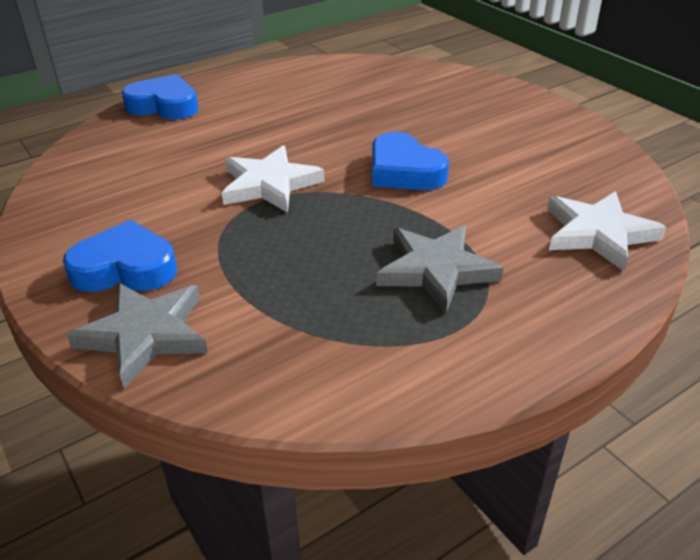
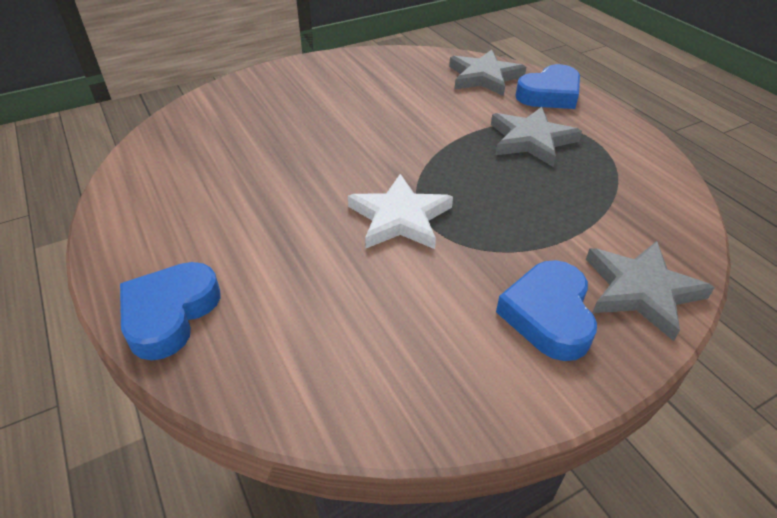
camera: 85 degrees left, 5 degrees up
(404, 171) = (390, 141): blue heart -> blue heart (549, 94)
(598, 233) = (484, 77): white star -> grey star

